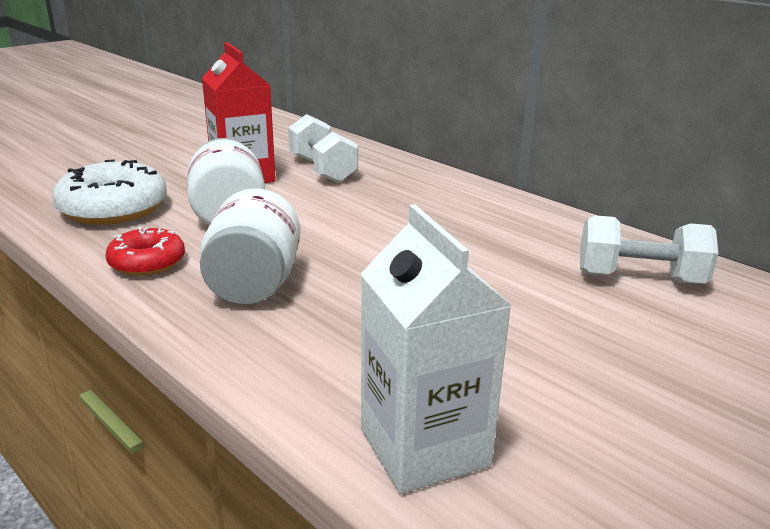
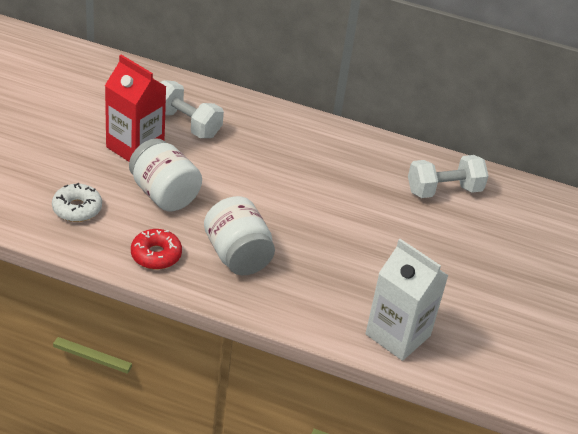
camera: 30 degrees left, 15 degrees up
(113, 209) = (77, 209): white donut -> white donut, size x0.61

